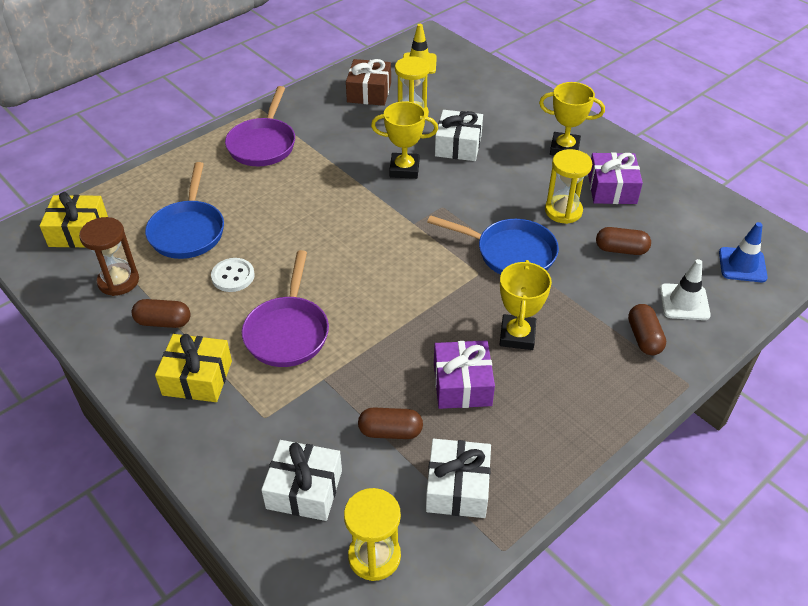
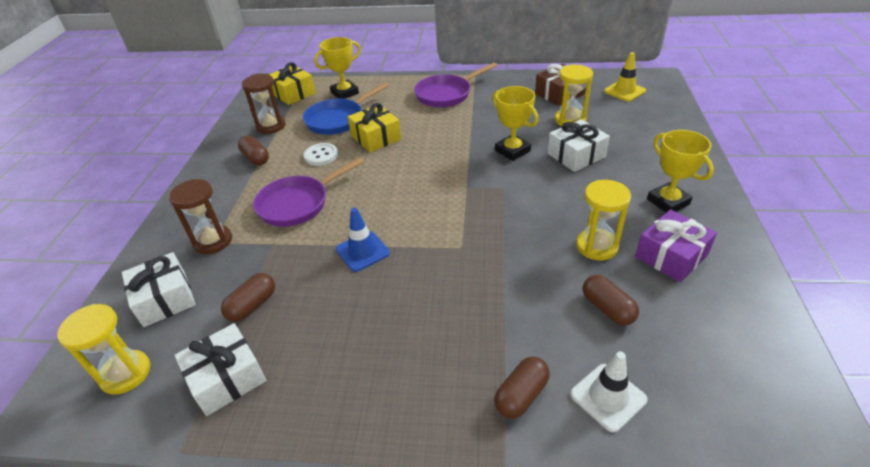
camera: 50 degrees right, 5 degrees down
(197, 378) = (223, 197): yellow gift -> yellow gift (376, 138)
(262, 418) = (213, 241): none -> brown hourglass
(390, 431) = (252, 305): brown capsule -> brown capsule turned 75 degrees clockwise
(462, 384) = (336, 312): purple gift -> none
(510, 253) = (506, 249): blue pan -> none
(517, 335) = (422, 310): yellow trophy -> yellow trophy (345, 93)
(742, 265) = (729, 413): blue traffic cone -> blue traffic cone (362, 251)

